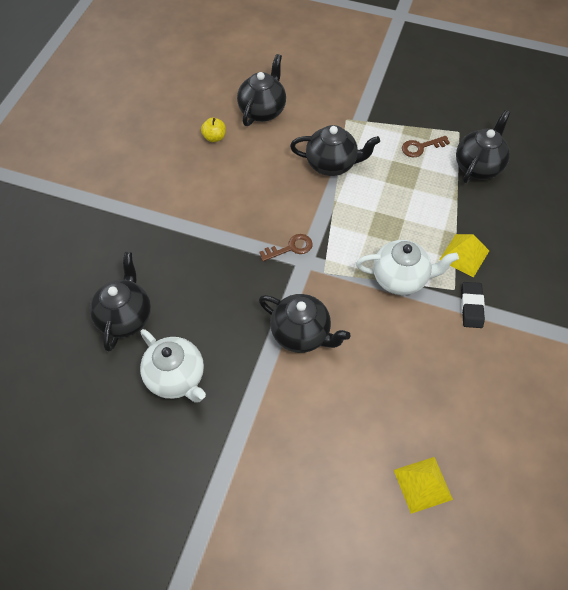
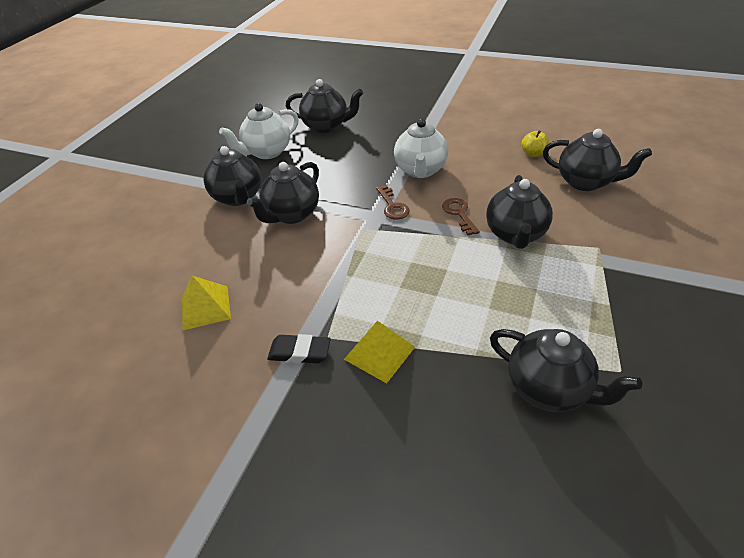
camera: 95 degrees right, 15 degrees down
(269, 393) = (238, 197): none -> black teapot
(400, 278) = (348, 287): white teapot -> white teapot (420, 170)
(421, 147) = (570, 320): brown key -> brown key (459, 214)
(423, 484) = (111, 291): yellow pyramid -> yellow pyramid (205, 307)

